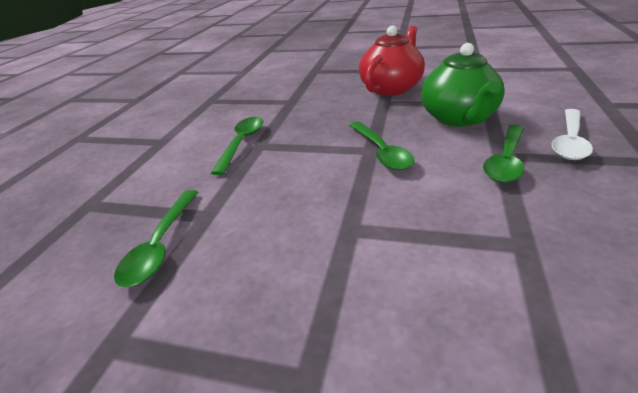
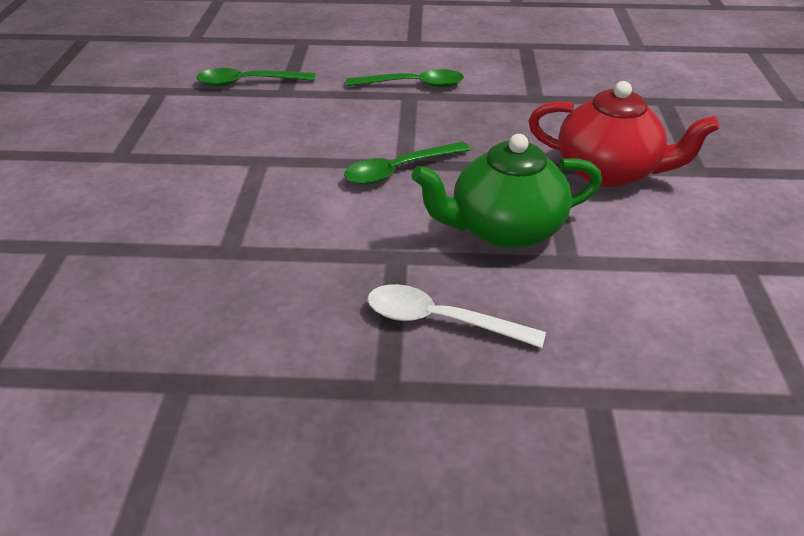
camera: 75 degrees right, 5 degrees up
(506, 161) = (382, 258): green spoon -> none

